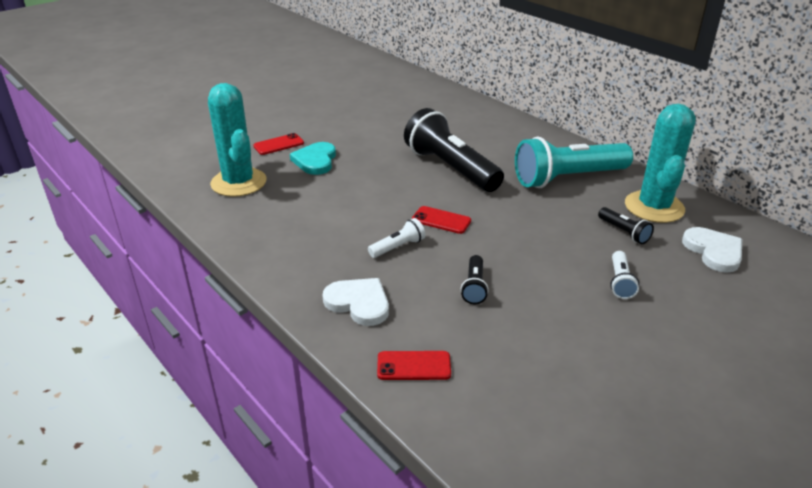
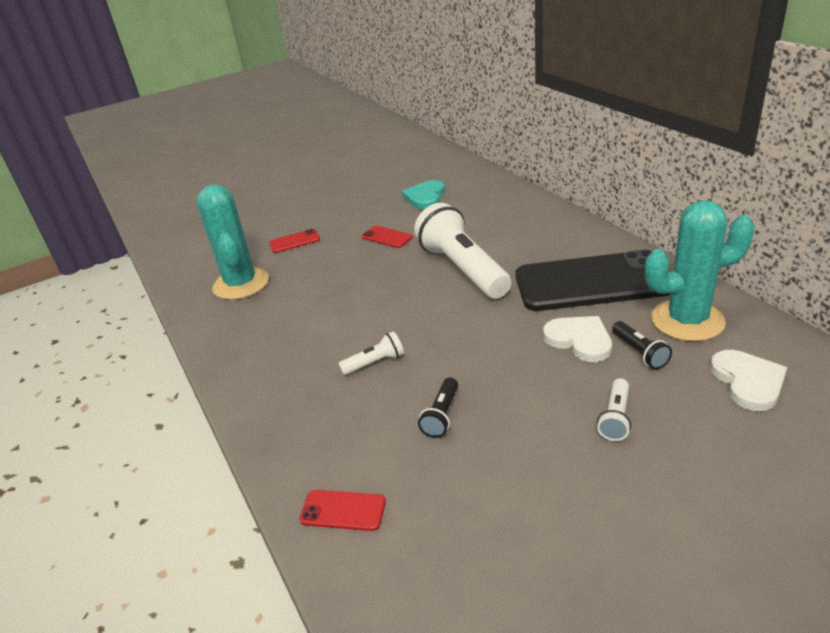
camera: 15 degrees right, 0 degrees up
(315, 161) = (324, 260): turquoise heart -> turquoise heart (425, 197)
(359, 303) = (311, 429): white heart -> white heart (579, 340)
(441, 220) = (432, 331): red phone -> red phone (387, 237)
(450, 168) = (462, 269): black flashlight -> white flashlight
(568, 178) = (592, 282): turquoise flashlight -> black phone
(654, 207) = (687, 320): turquoise cactus -> turquoise cactus turned 60 degrees clockwise

